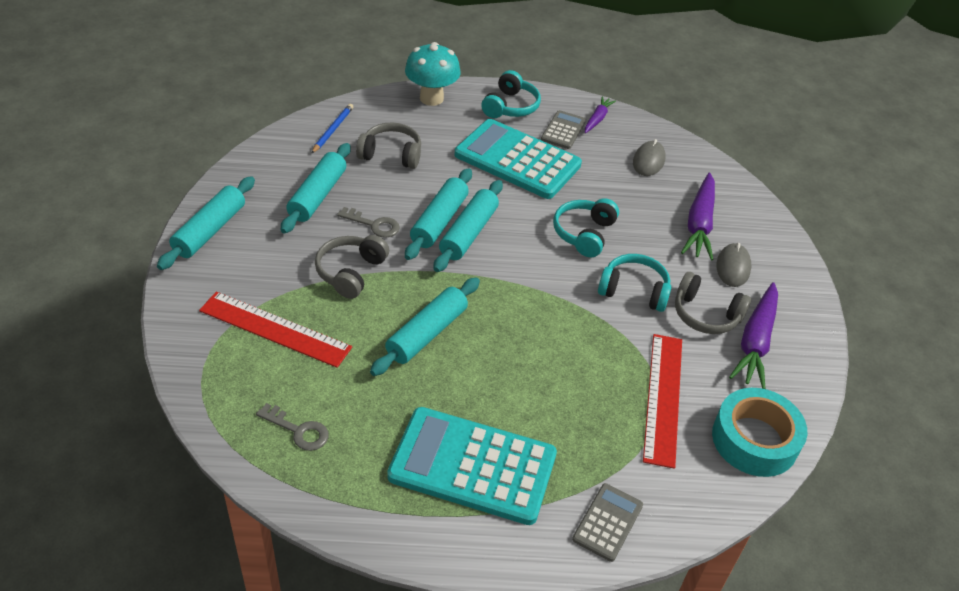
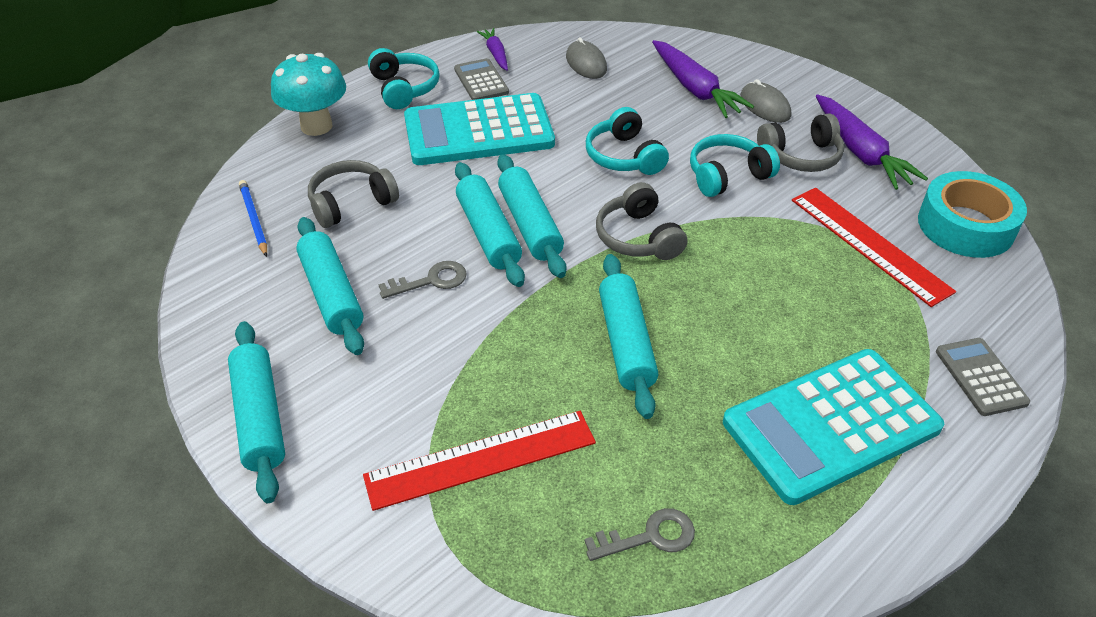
camera: 40 degrees left, 0 degrees up
(351, 272) = (475, 342): grey headphones -> grey headphones (638, 237)

